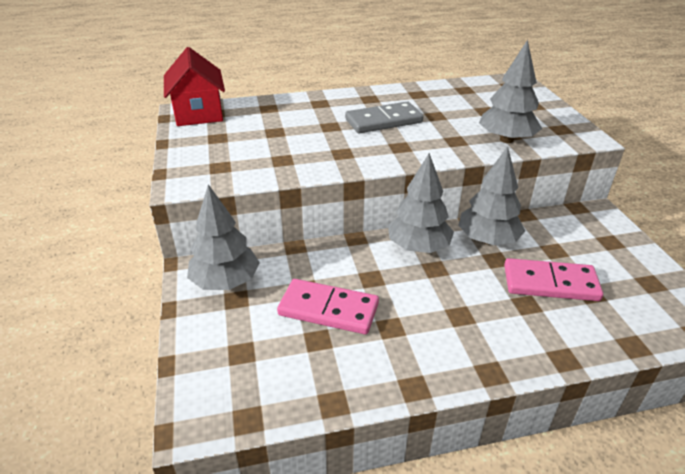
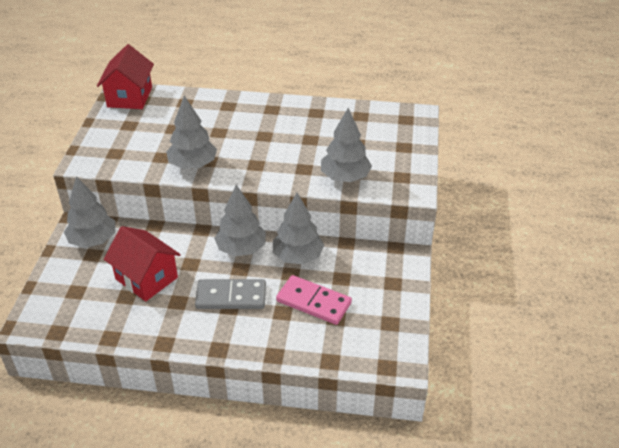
camera: 20 degrees right, 5 degrees up
(327, 160) = (193, 165): none -> grey tree
(328, 309) = (146, 278): pink domino -> red house
(383, 121) = (264, 136): grey domino -> grey domino (231, 296)

